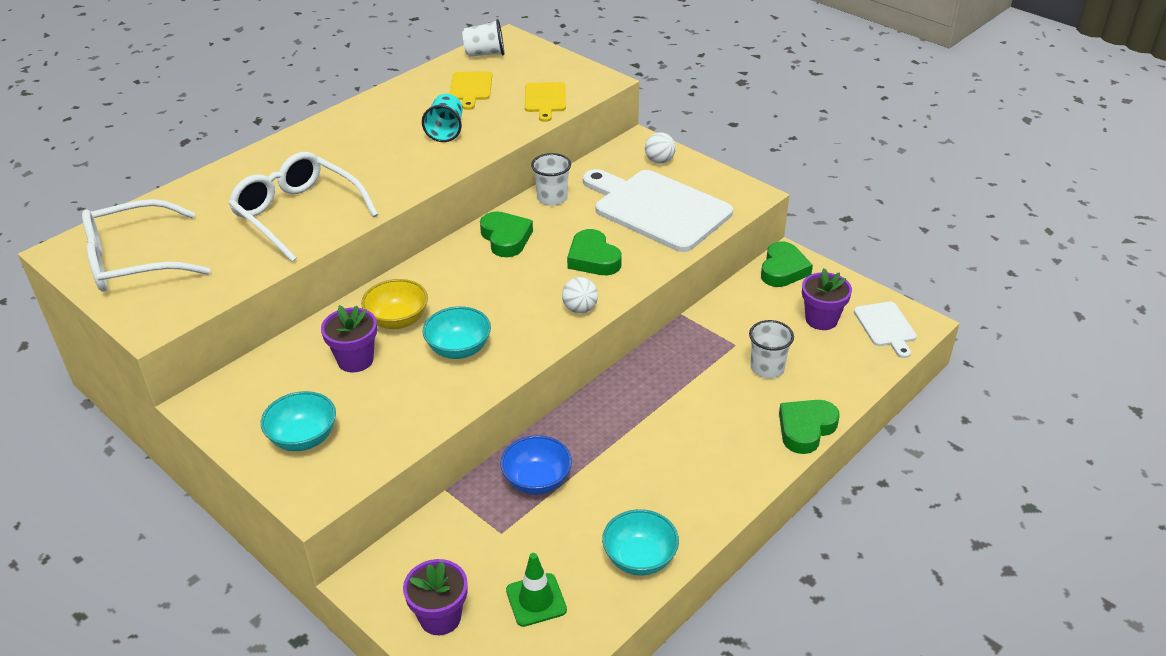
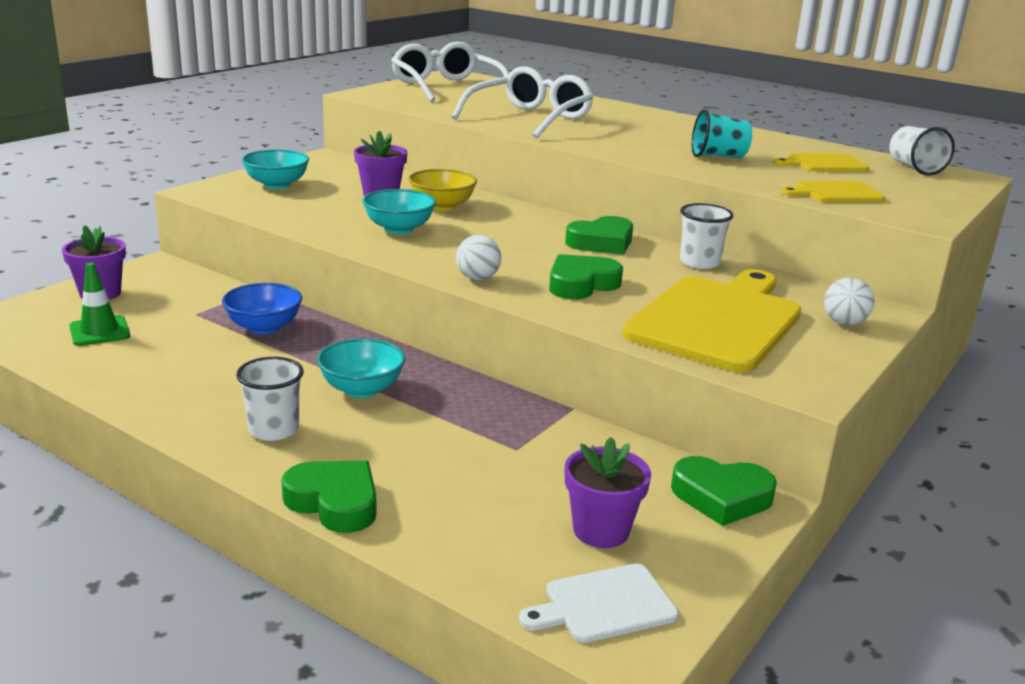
camera: 80 degrees right, 15 degrees down
(639, 558) = (132, 381): turquoise bowl -> turquoise bowl (362, 389)
(657, 209) = (718, 321): white cutting board -> yellow cutting board
(767, 368) = (468, 473): white cup -> white cup (273, 429)

